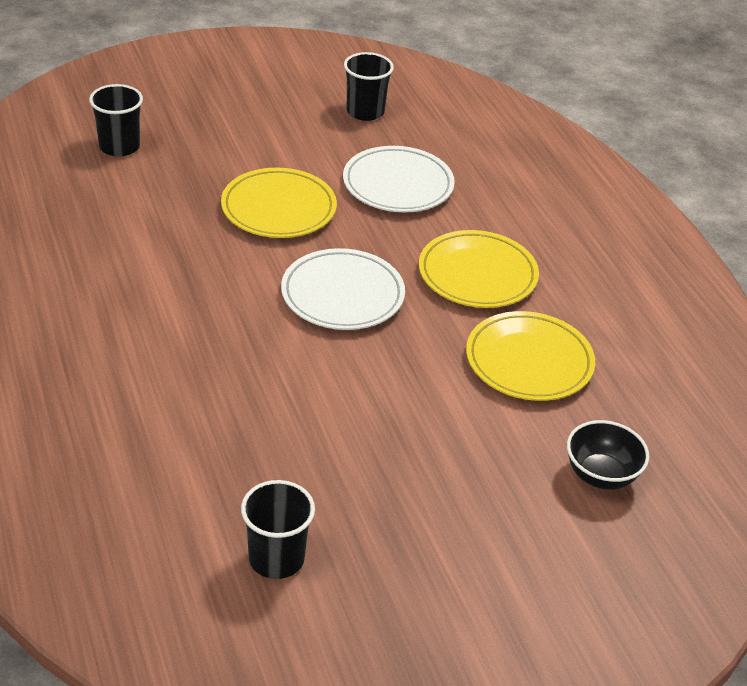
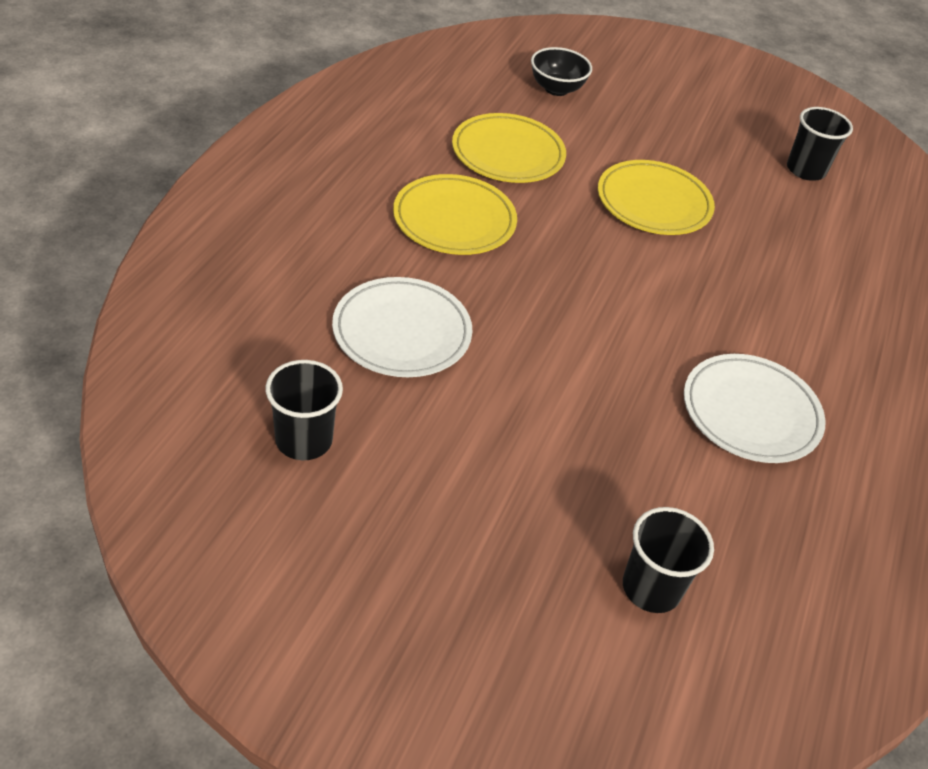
camera: 140 degrees left, 5 degrees up
(278, 209) = (551, 384): yellow plate -> yellow plate (653, 203)
(342, 295) = (587, 274): white plate -> white plate (750, 413)

